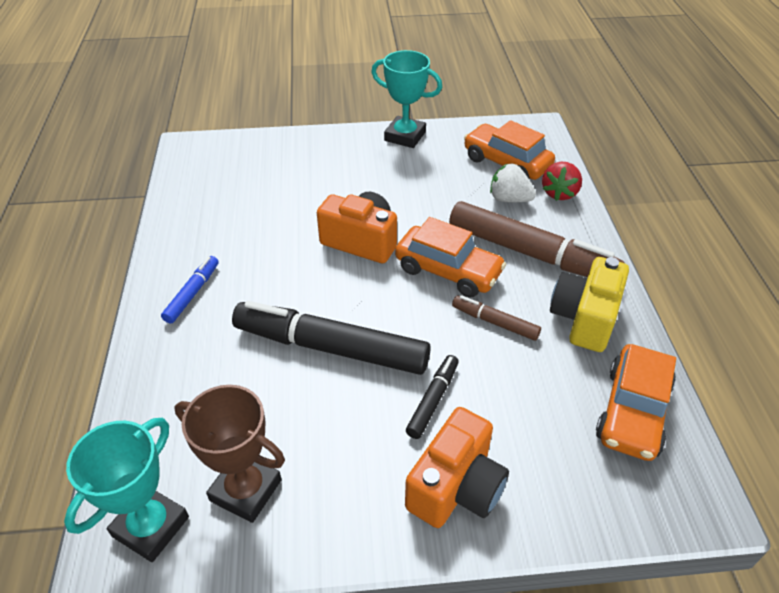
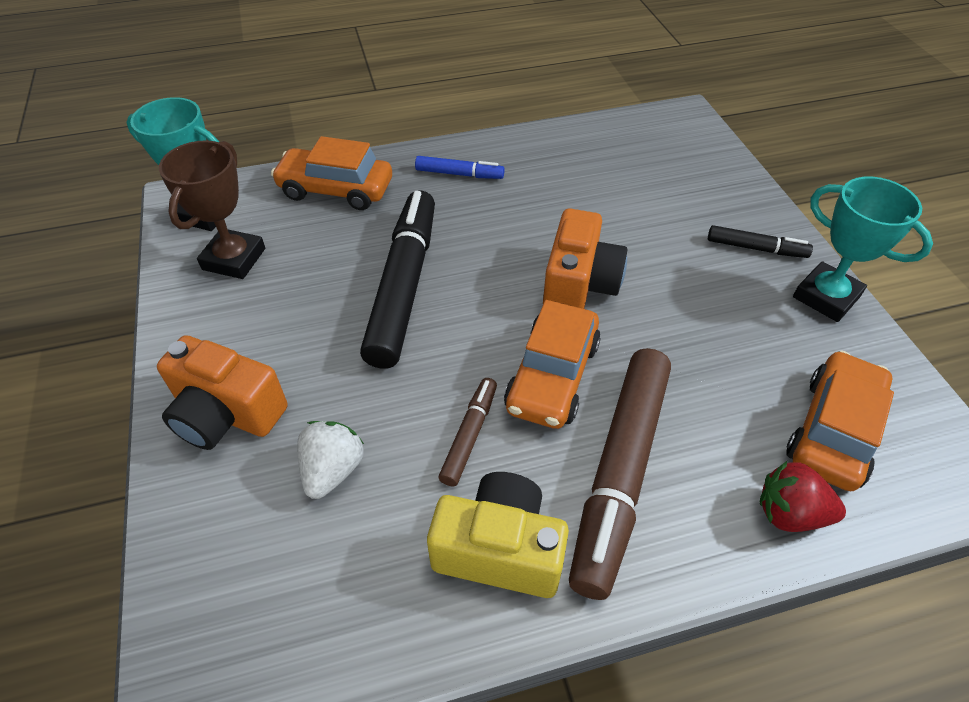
camera: 80 degrees right, 5 degrees up
(405, 136) = (826, 297): turquoise trophy -> turquoise trophy turned 60 degrees counterclockwise
(433, 400) = (339, 382): black marker -> black marker (756, 248)
(509, 199) = (738, 439): white strawberry -> white strawberry (332, 470)
(633, 412) = (332, 611): orange car -> orange car (336, 190)

